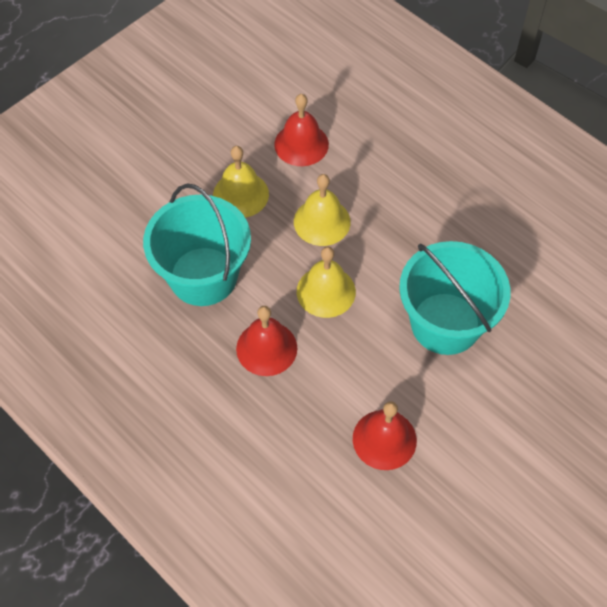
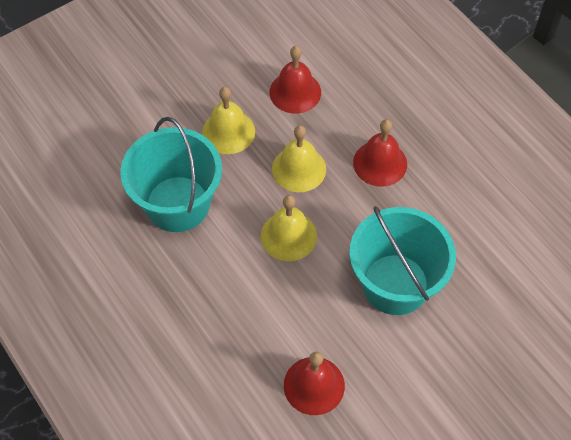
camera: 10 degrees right, 0 degrees up
(266, 348) = (222, 281): red bell -> red bell (380, 163)

